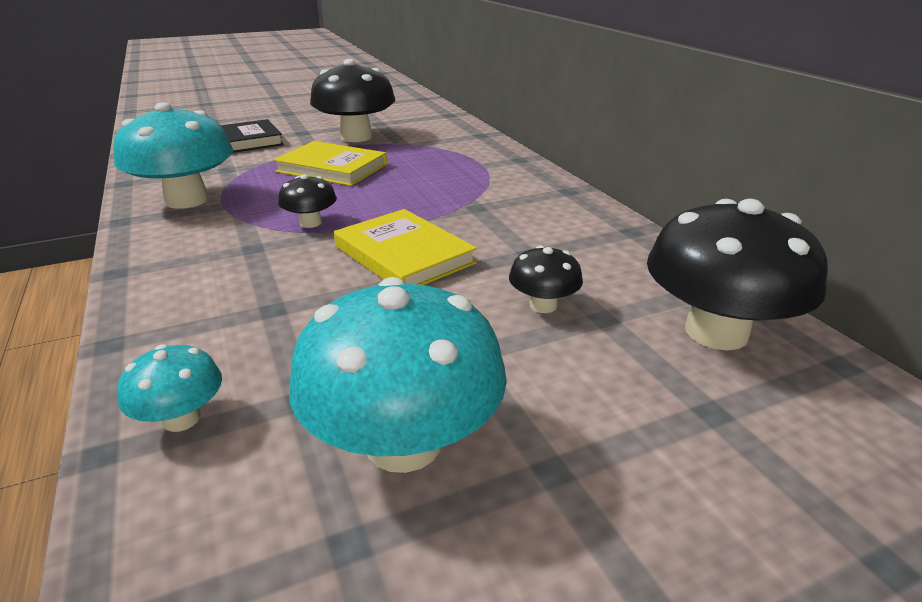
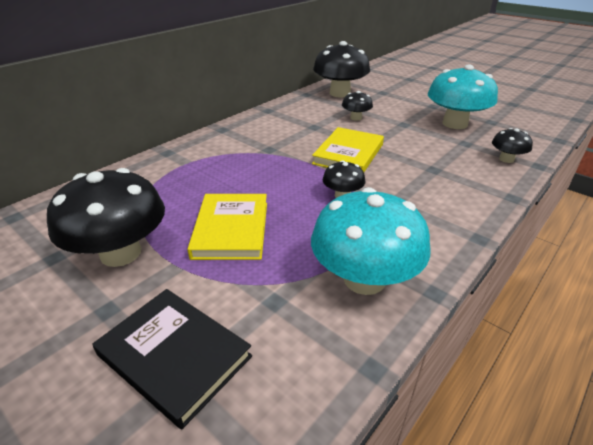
camera: 115 degrees left, 5 degrees up
(181, 419) = (506, 159): turquoise mushroom -> black mushroom

